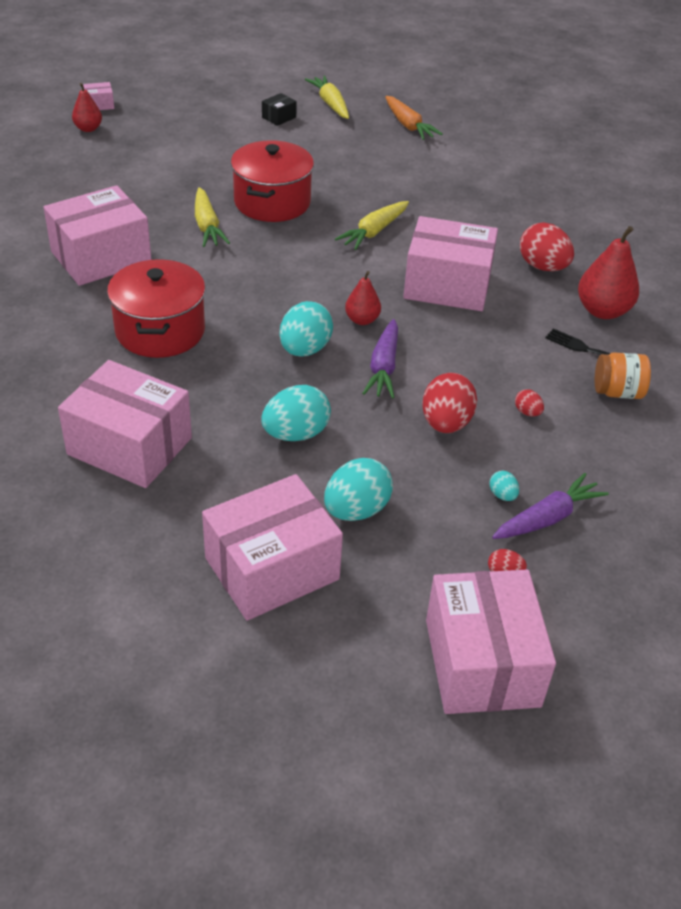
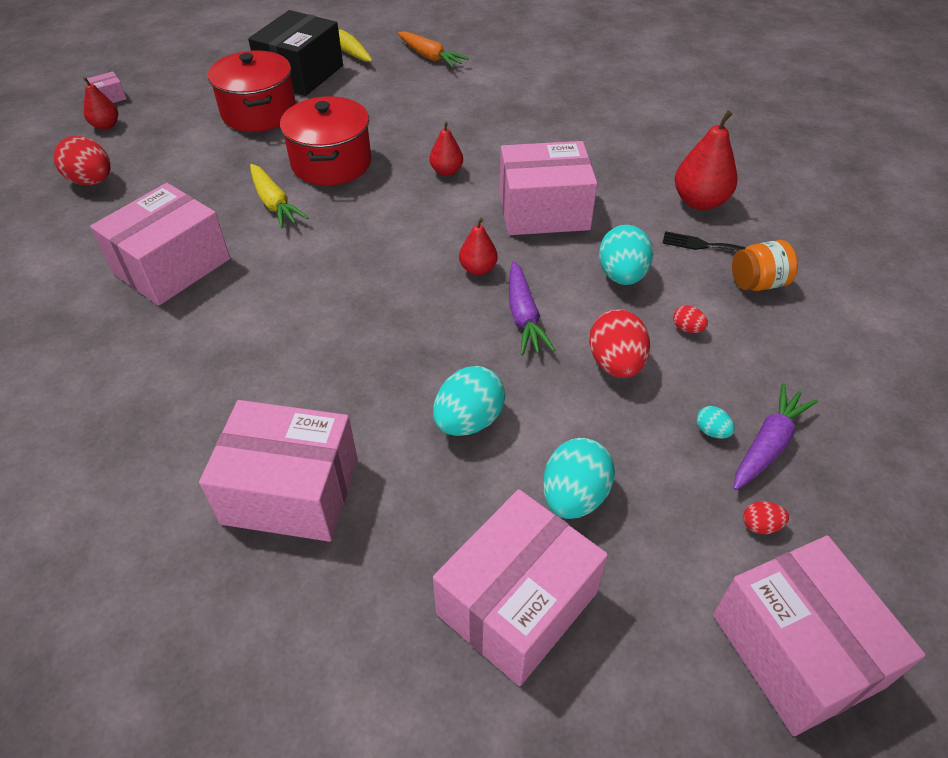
camera: 15 degrees left, 5 degrees up
(160, 331) = (270, 336): red pot -> red pot (259, 113)
(279, 117) = (301, 74): black box -> black box, size x2.48
(304, 349) = (434, 318): turquoise egg -> turquoise egg (621, 275)
(374, 232) = (446, 171): yellow carrot -> red pear
(542, 267) = (622, 170): red egg -> red egg (92, 181)

